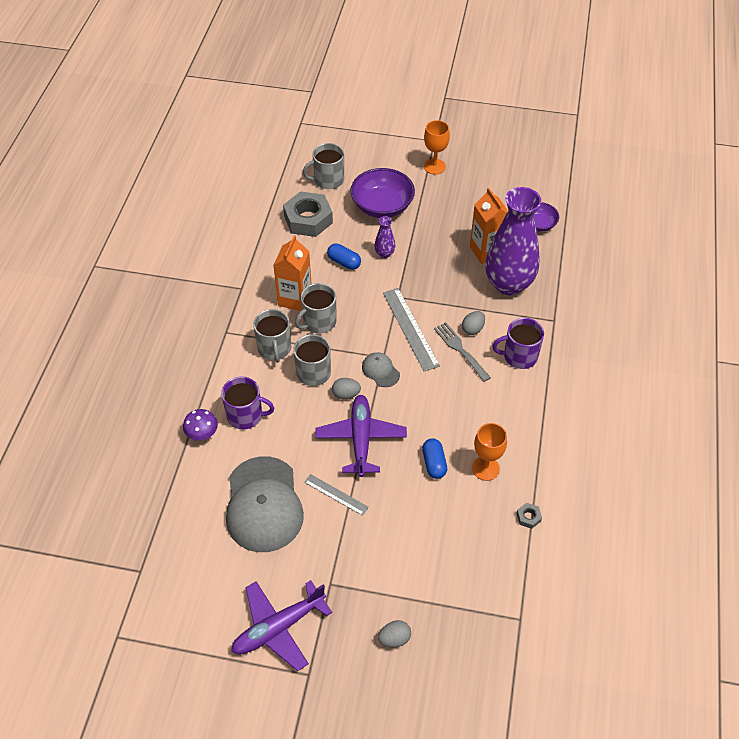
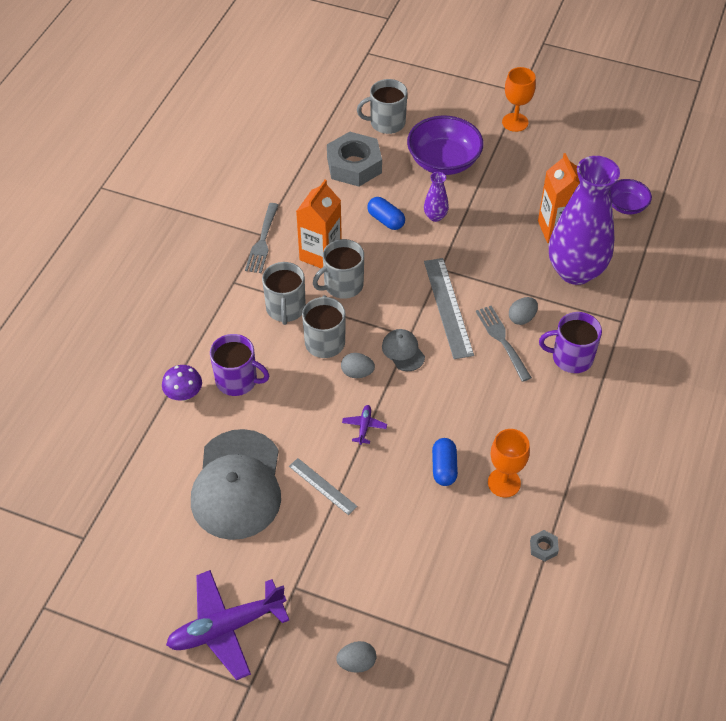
camera: 10 degrees right, 0 degrees up
(243, 294) = (262, 241): none -> grey fork
(361, 439) = (364, 426): purple plane -> purple plane, size x0.42

